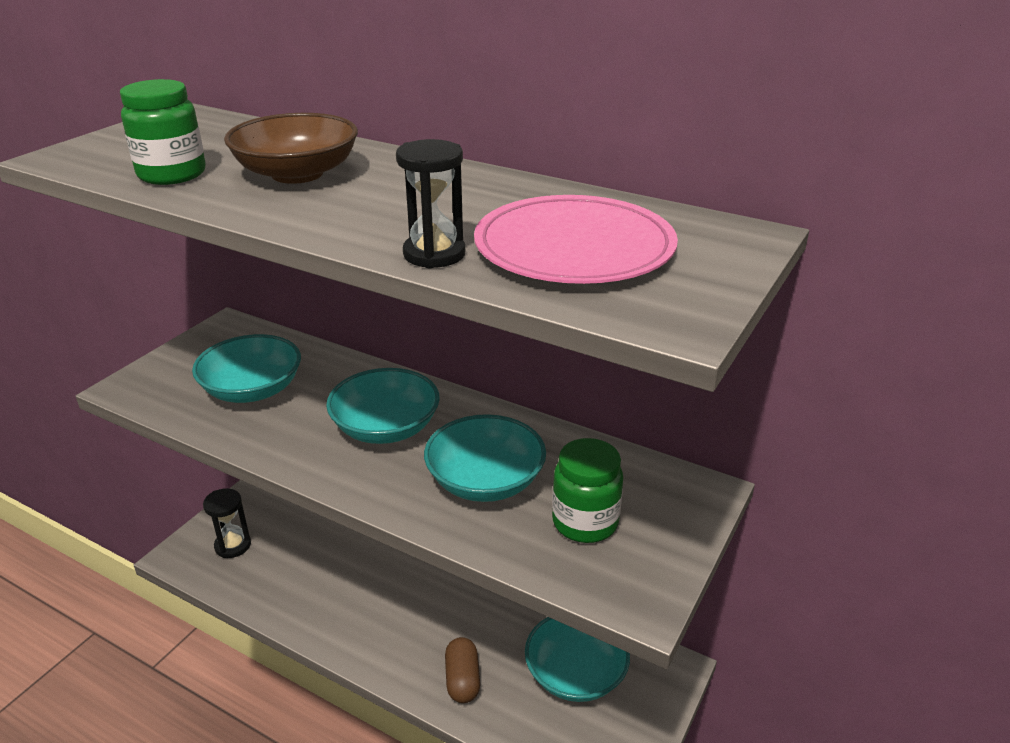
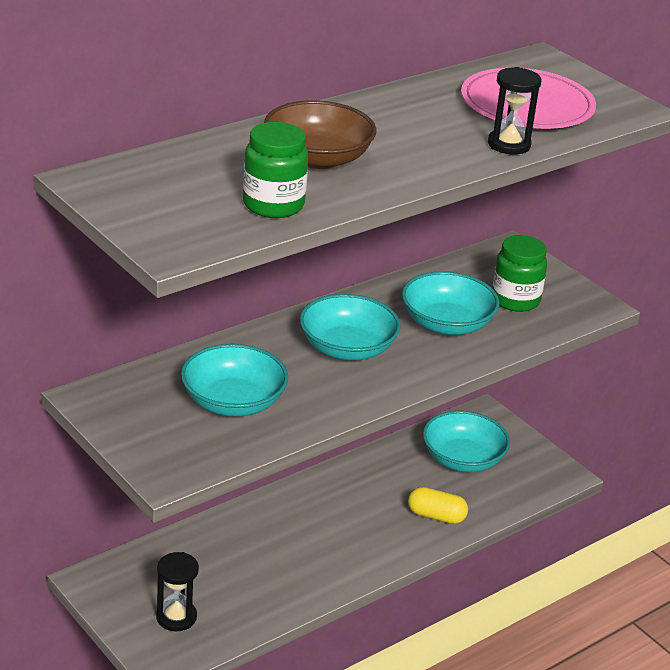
camera: 70 degrees left, 0 degrees up
(462, 679) = (436, 516): brown capsule -> yellow capsule

